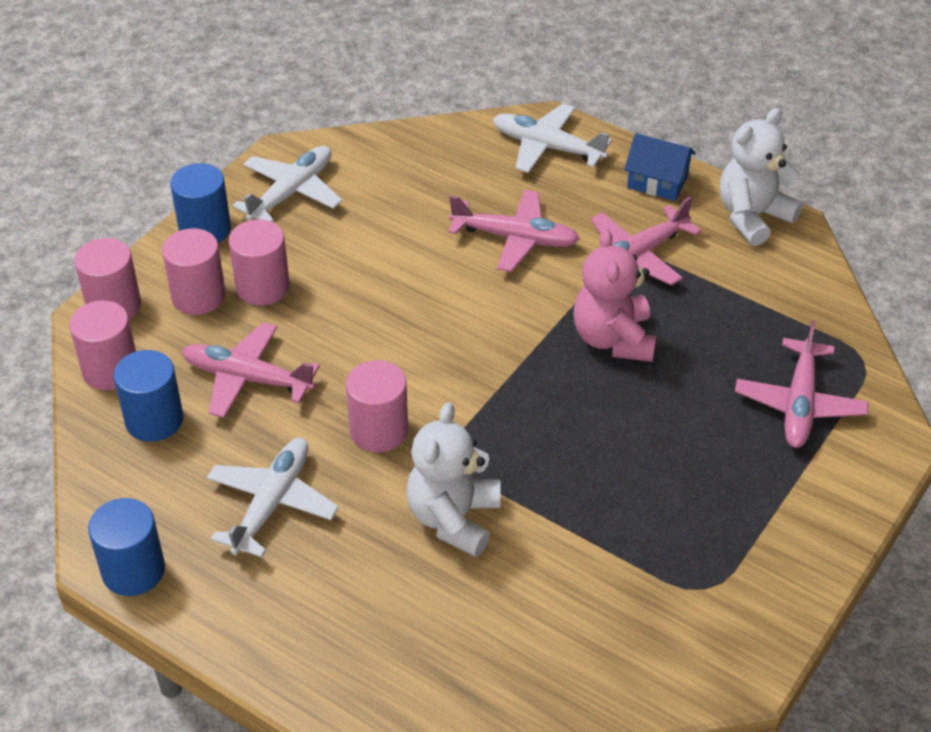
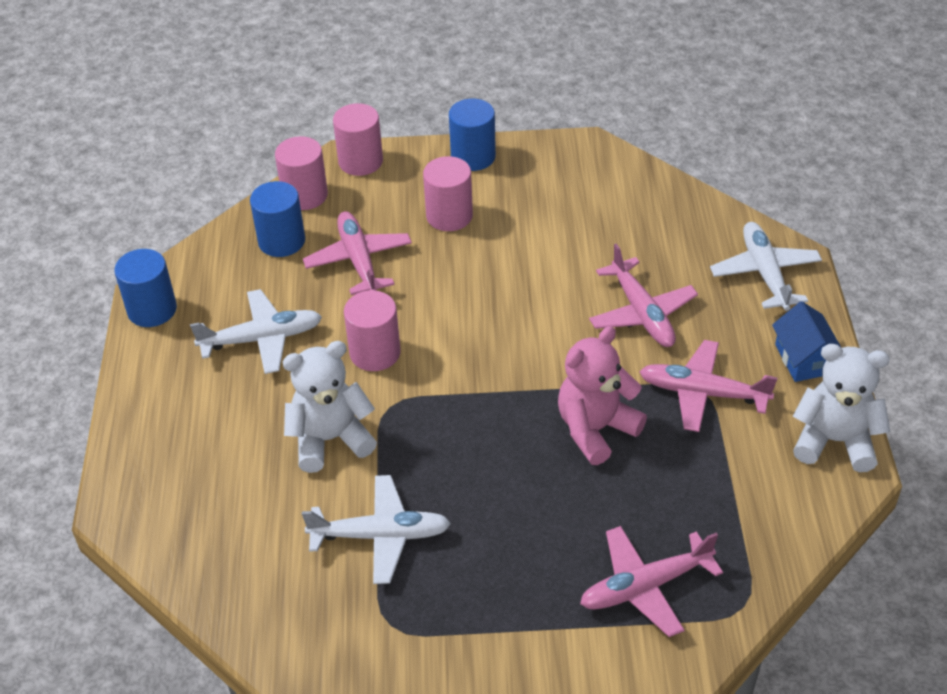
camera: 55 degrees right, 0 degrees up
(198, 296) = (409, 192): pink cylinder -> none
(291, 193) = (554, 173): white plane -> white plane (380, 536)

